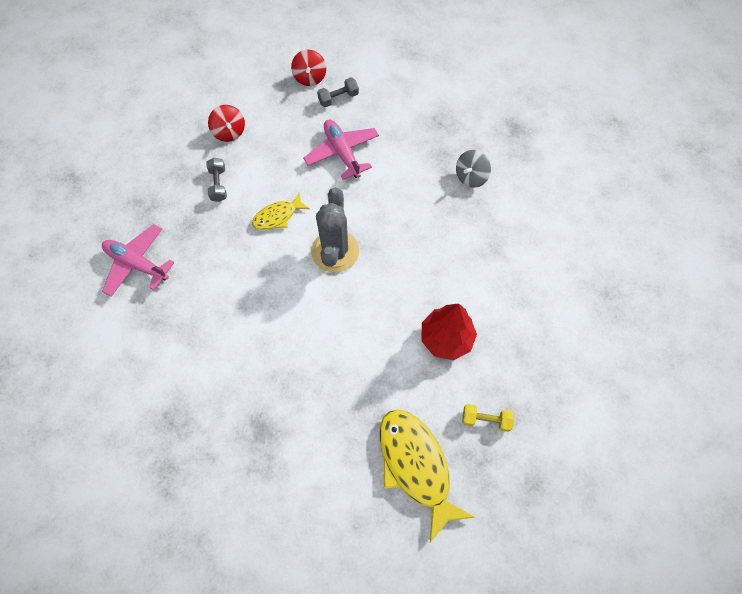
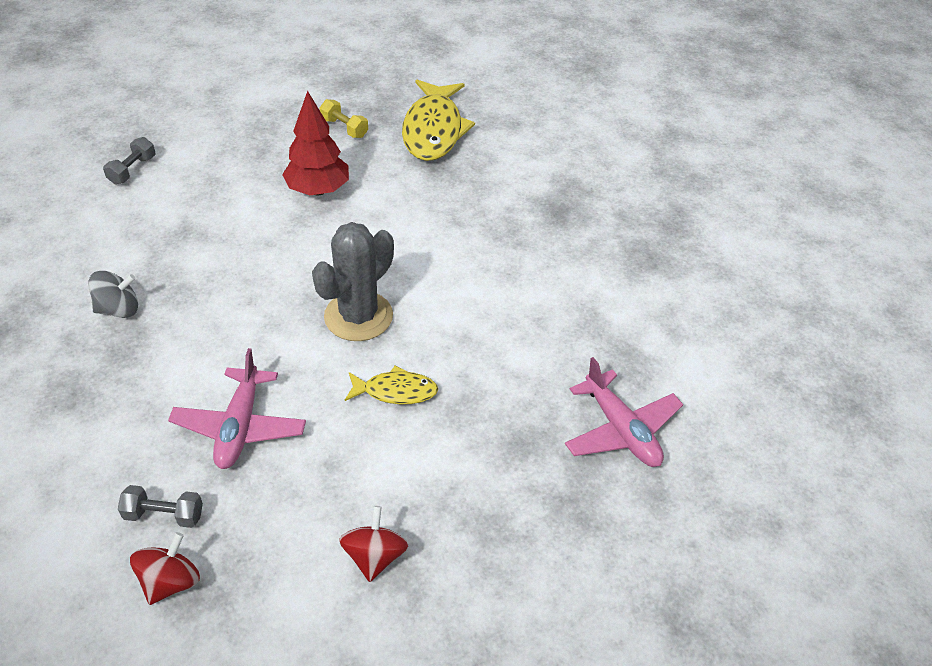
camera: 150 degrees left, 20 degrees down
(218, 184) = (447, 478): grey dumbbell -> grey dumbbell (132, 170)

